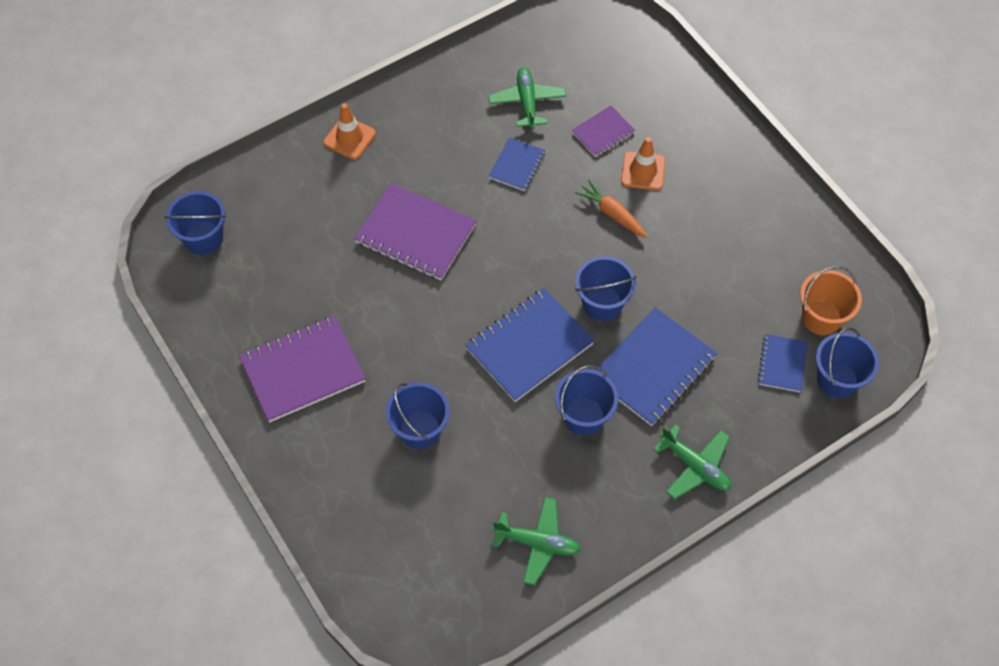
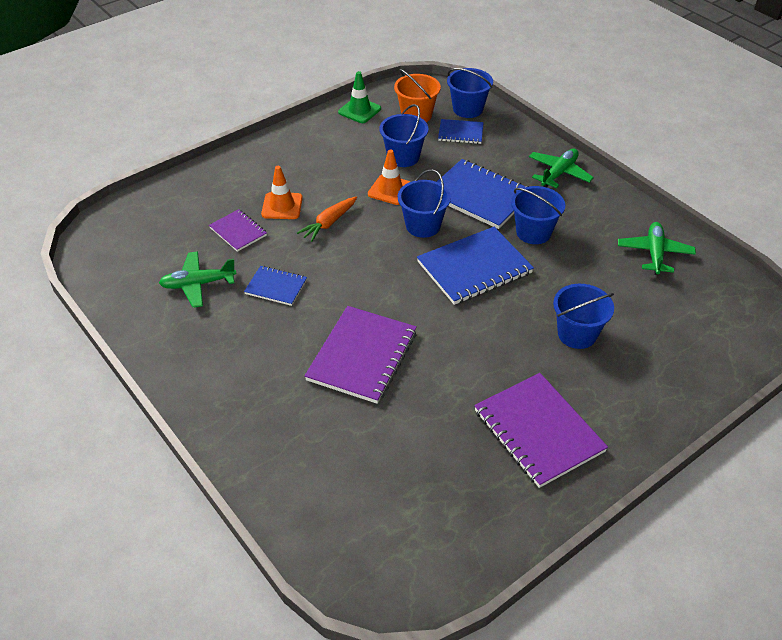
camera: 95 degrees left, 15 degrees down
(203, 238) = (386, 554): blue bucket -> blue bucket (403, 157)
(349, 138) = (238, 425): orange traffic cone -> orange traffic cone (390, 190)
(529, 346) = (474, 268): blue notebook -> blue notebook turned 75 degrees counterclockwise
(829, 254) = (359, 110): none -> green traffic cone

